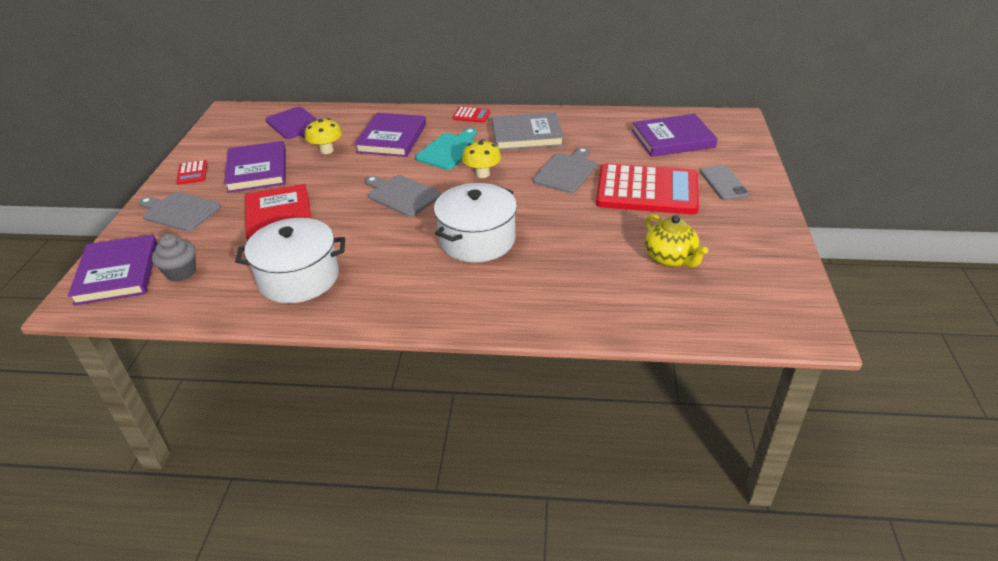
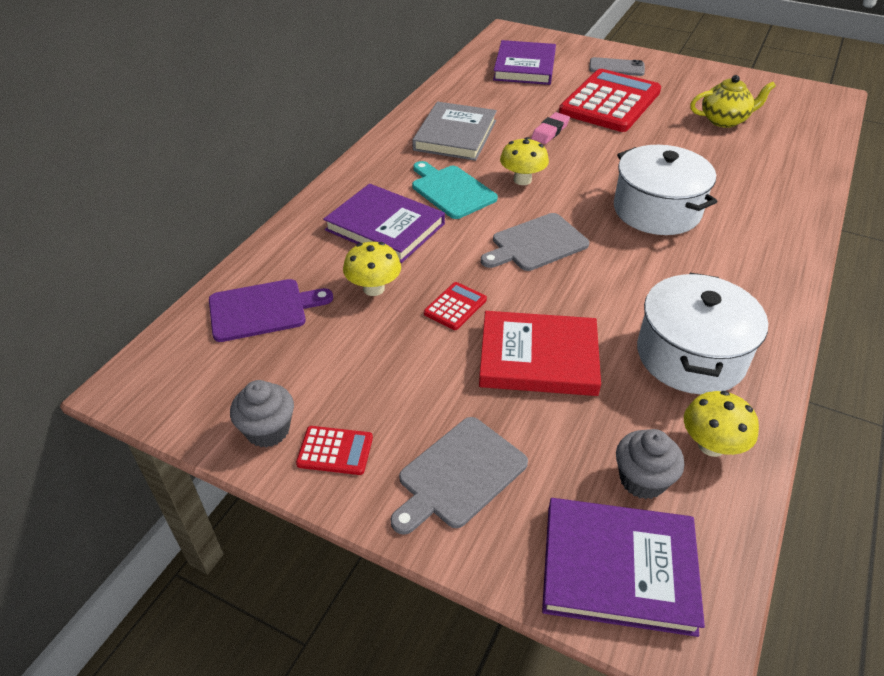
camera: 70 degrees left, 5 degrees up
(204, 152) = (268, 430): none -> grey cupcake
(212, 296) = (711, 445): none -> yellow mushroom
(257, 170) = (382, 367): purple book -> none
(471, 115) = (375, 159): red calculator -> red calculator (455, 306)
(566, 171) = (550, 131): grey cutting board -> pink eraser

